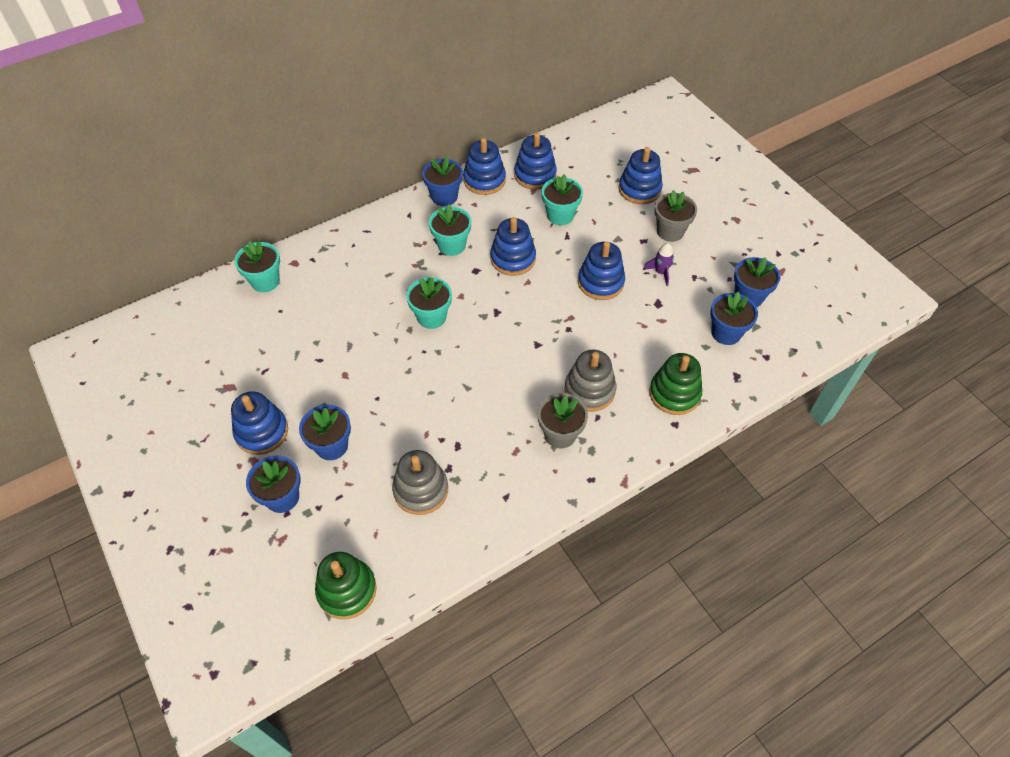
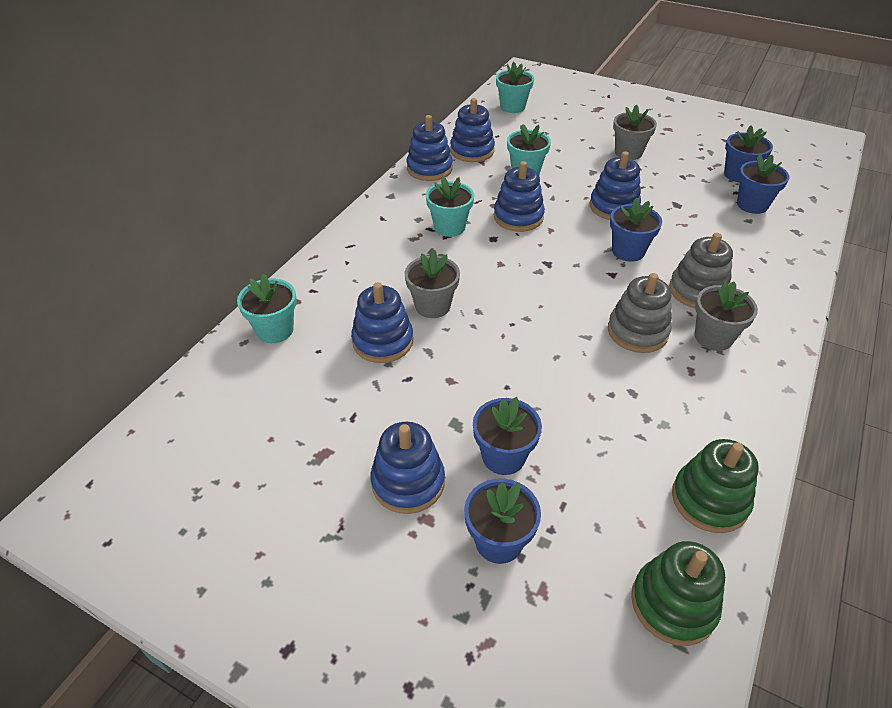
camera: 30 degrees left, 10 degrees down
(381, 310) = (432, 306): none -> grey flower pot
(421, 490) = (641, 452): grey stacking toy -> grey stacking toy (637, 332)
(431, 317) = (490, 291): turquoise flower pot -> turquoise flower pot (512, 107)
(444, 196) = (403, 193): blue flower pot -> blue flower pot (628, 251)
(639, 189) = (571, 133): blue stacking toy -> blue stacking toy (383, 341)
(660, 272) = (653, 182): purple rocket -> none
(674, 393) = (766, 264): green stacking toy -> green stacking toy (709, 500)

